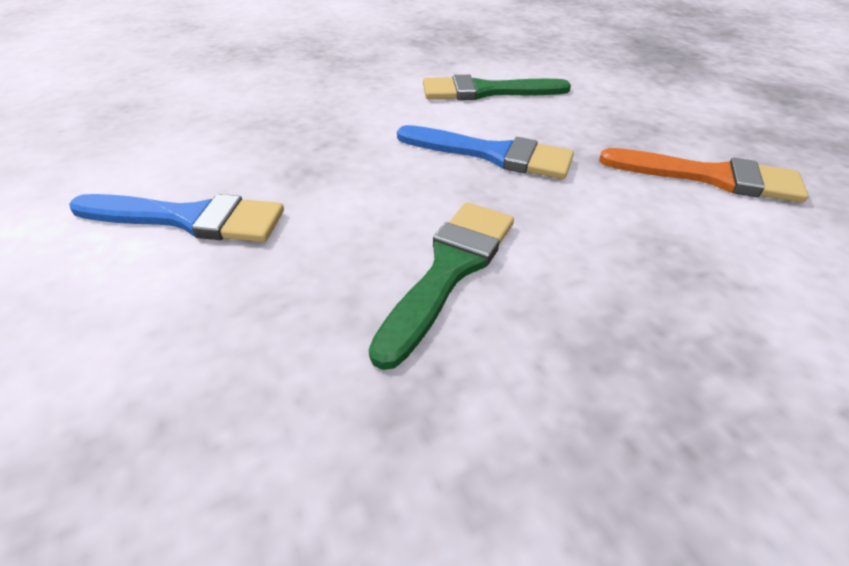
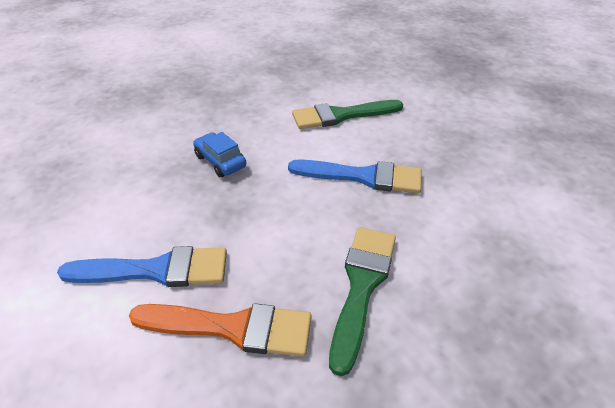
camera: 10 degrees left, 0 degrees up
(316, 121) = (220, 161): none -> blue car
(710, 177) = (517, 177): orange brush -> orange brush (232, 328)

